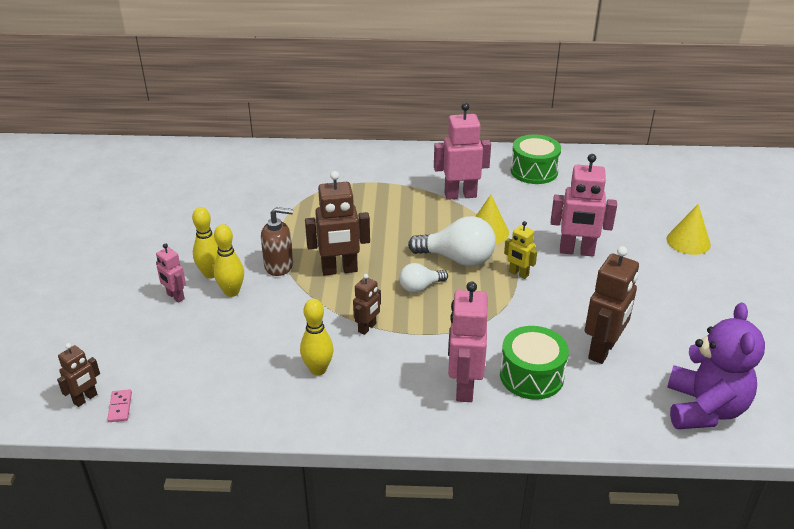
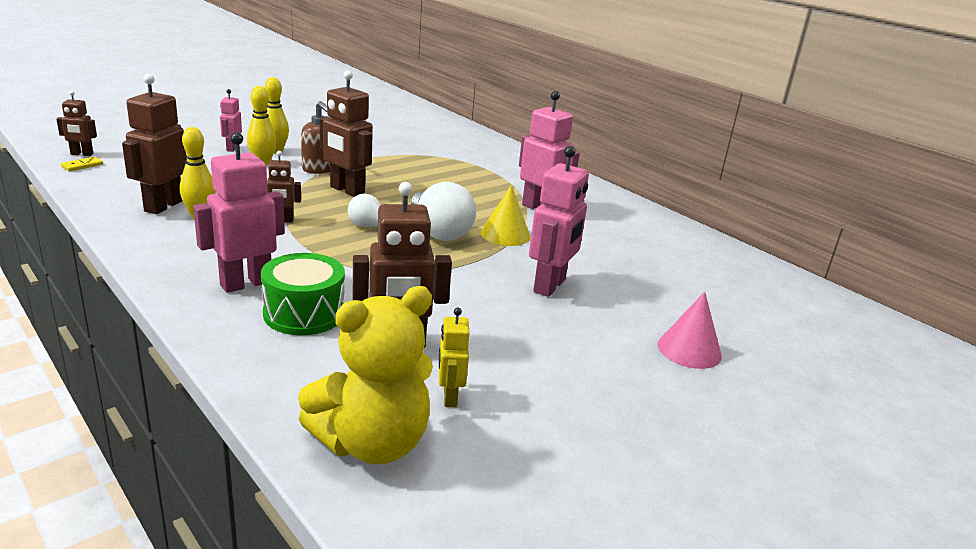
camera: 45 degrees right, 10 degrees down
(120, 407) = (82, 166): pink domino -> yellow domino
(274, 384) = (163, 206): none -> brown robot
(518, 273) = (462, 265): yellow robot -> yellow robot (449, 397)
(534, 171) = (645, 231): green drum -> none
(576, 251) = (550, 286): pink robot -> pink robot turned 120 degrees counterclockwise
(688, 241) = (689, 350): yellow cone -> pink cone
(704, 409) = (372, 443): purple teddy bear -> yellow teddy bear

